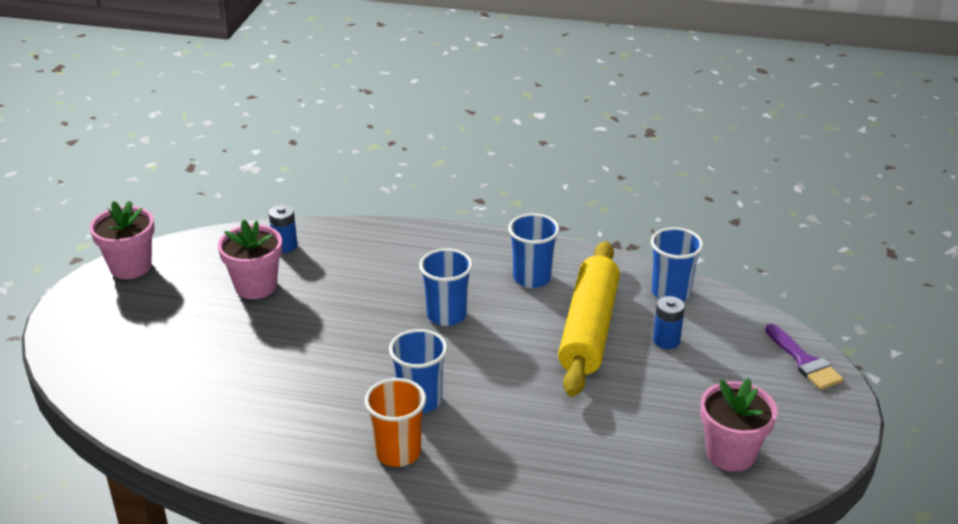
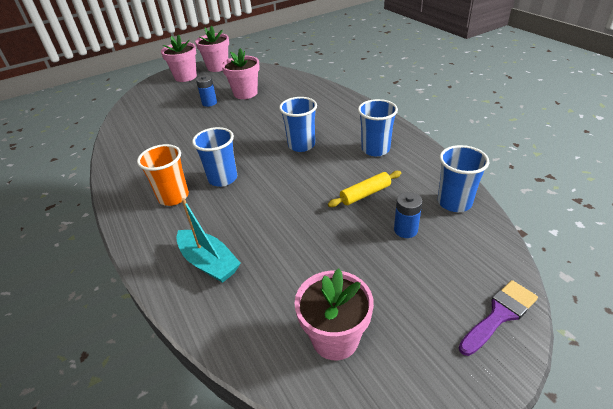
camera: 50 degrees right, 5 degrees up
(102, 306) = (185, 77): none -> pink flower pot
(285, 246) = (283, 82): blue battery -> blue battery (209, 103)
(548, 478) = (209, 262): none -> turquoise boat
(589, 329) = (365, 194): yellow rolling pin -> yellow rolling pin, size x0.46
(804, 361) = (499, 315): purple brush -> purple brush turned 150 degrees counterclockwise

